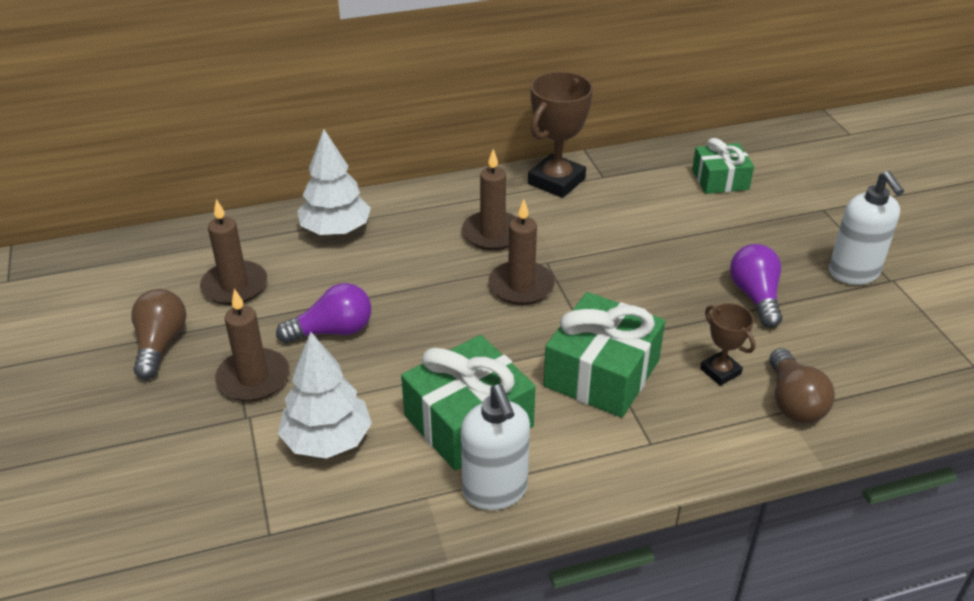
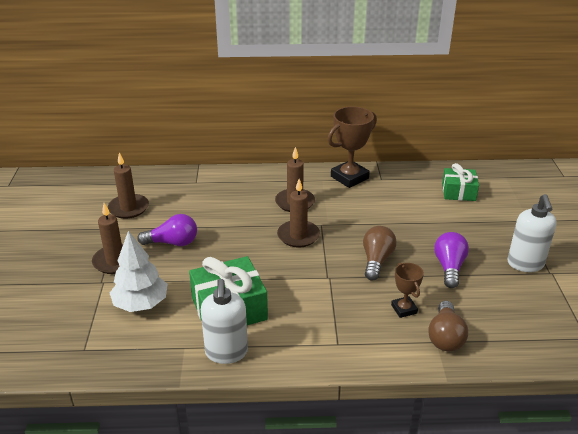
camera: 15 degrees right, 5 degrees down
(160, 344) = (73, 233): brown light bulb -> brown light bulb (376, 260)
(336, 230) = (201, 186): white tree -> none
(601, 373) = (325, 296): green gift -> none

